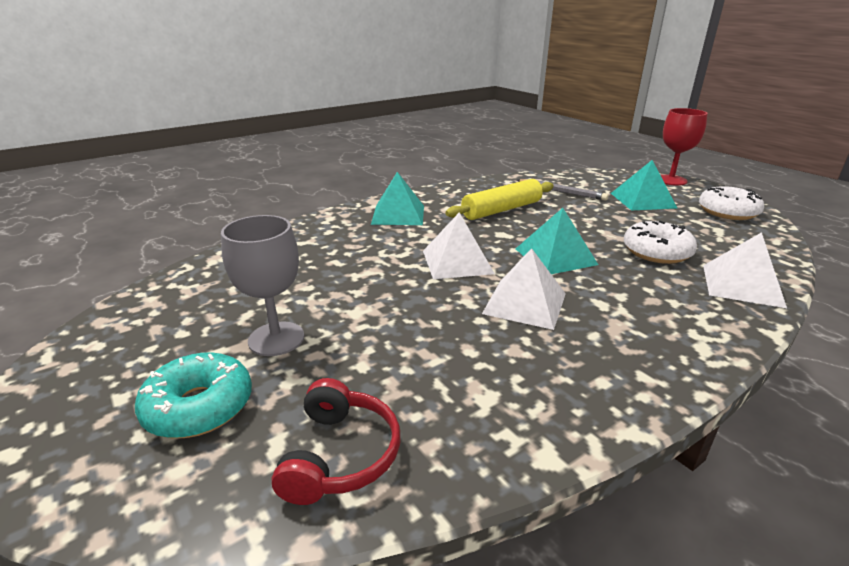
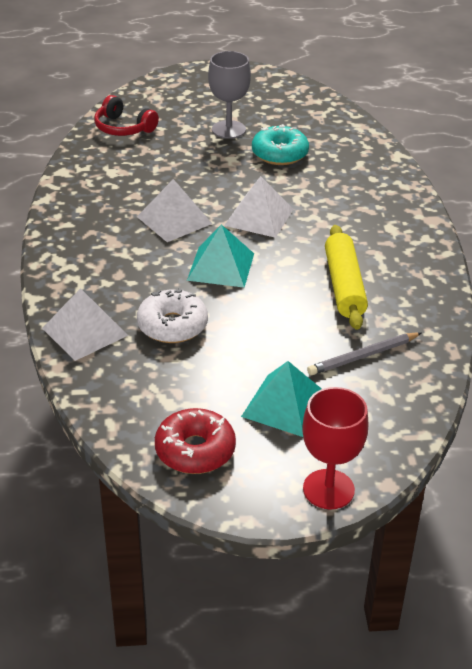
camera: 120 degrees right, 10 degrees up
(199, 407) = (192, 104): turquoise donut -> turquoise donut (279, 154)
(398, 214) = (383, 221): turquoise pyramid -> none
(727, 212) = (195, 450): white donut -> red donut

